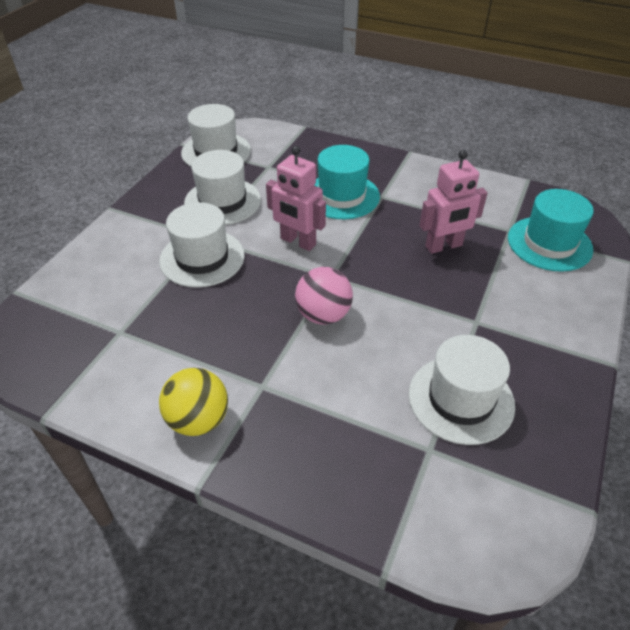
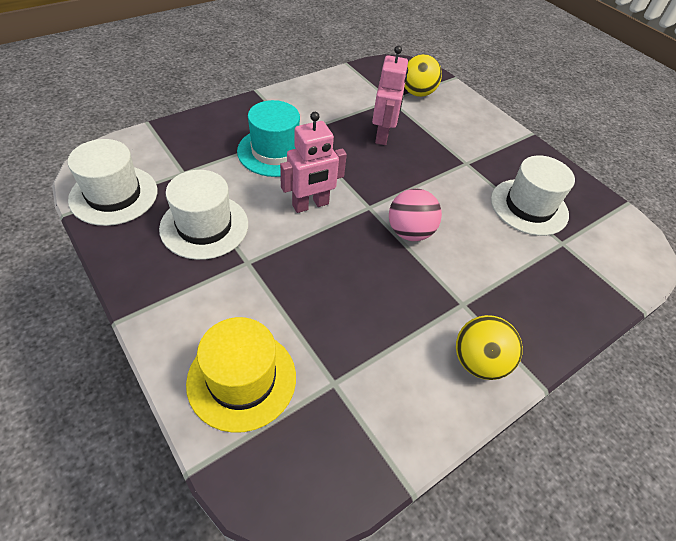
camera: 65 degrees left, 5 degrees up
(96, 282) = (242, 379): none -> yellow hat
(202, 258) = (277, 276): white hat -> none
(549, 243) = (417, 93): turquoise hat -> yellow ball

